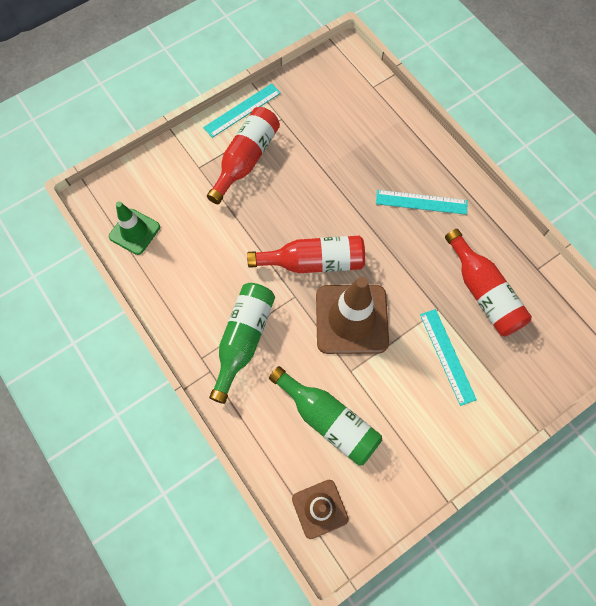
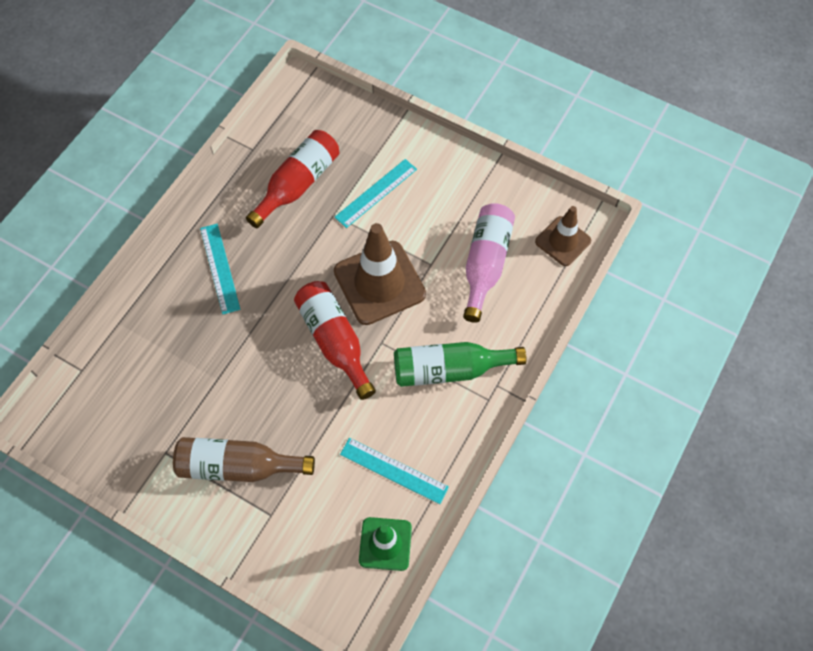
camera: 115 degrees left, 5 degrees down
(242, 110) = (169, 503): turquoise ruler -> turquoise ruler (394, 470)
(246, 159) = (238, 466): red bottle -> brown bottle
(328, 420) = (485, 264): green bottle -> pink bottle

